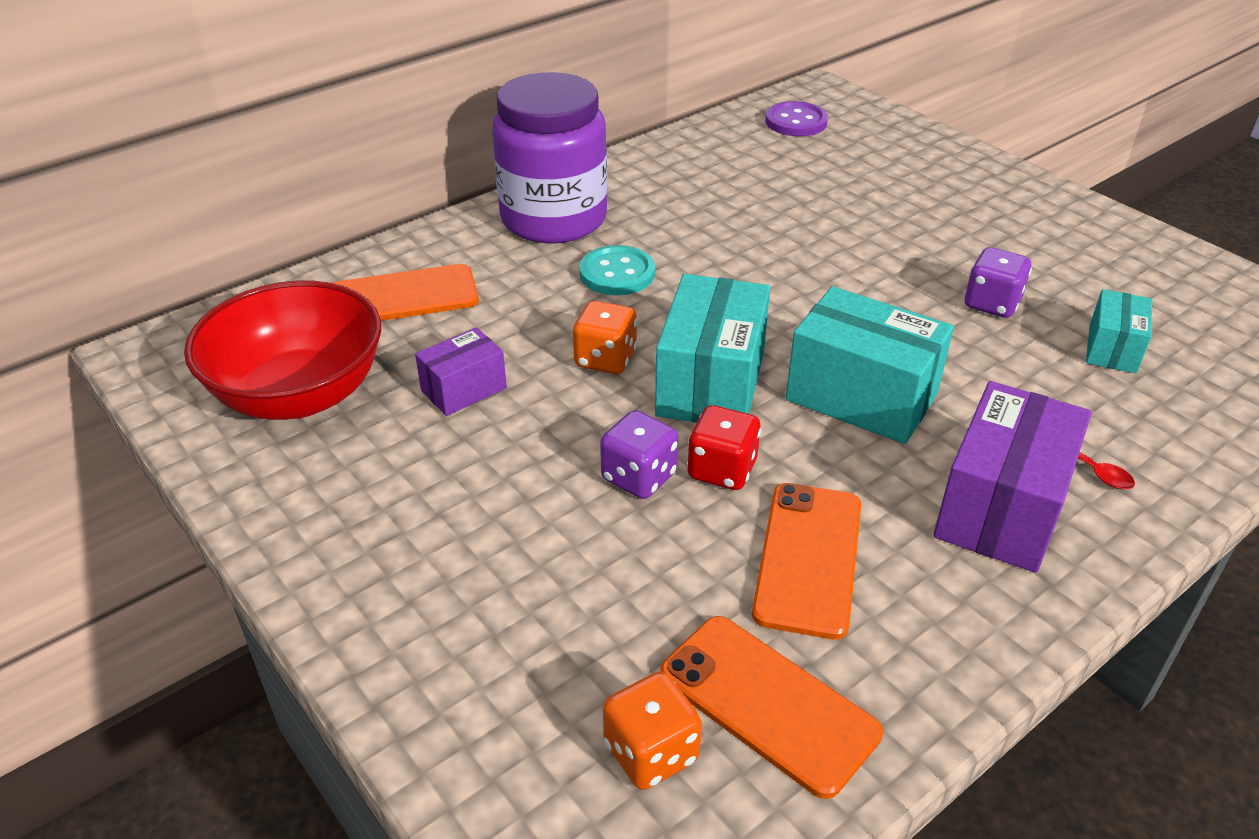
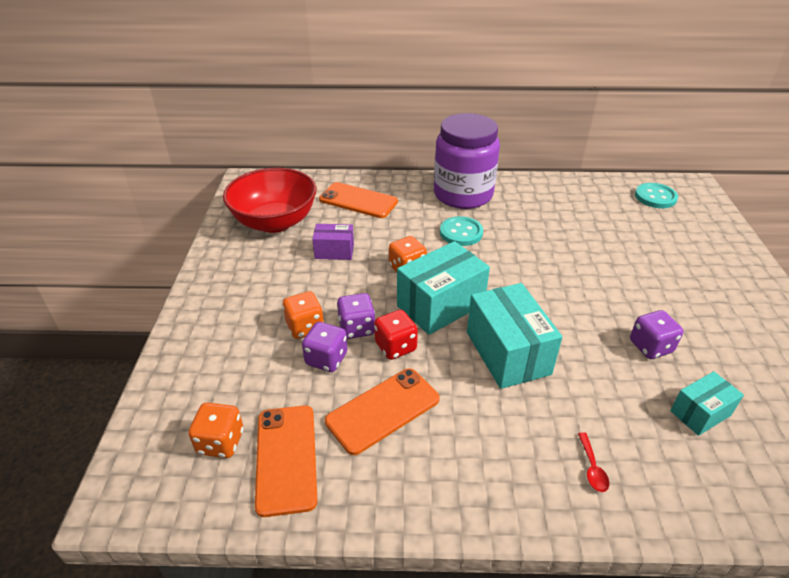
camera: 40 degrees right, 0 degrees up
(562, 520) = (305, 327): none -> orange dice
(651, 543) = (326, 359): none -> purple dice
(796, 122) = (655, 197): purple button -> turquoise button
(1000, 508) = (510, 452): purple box -> none

